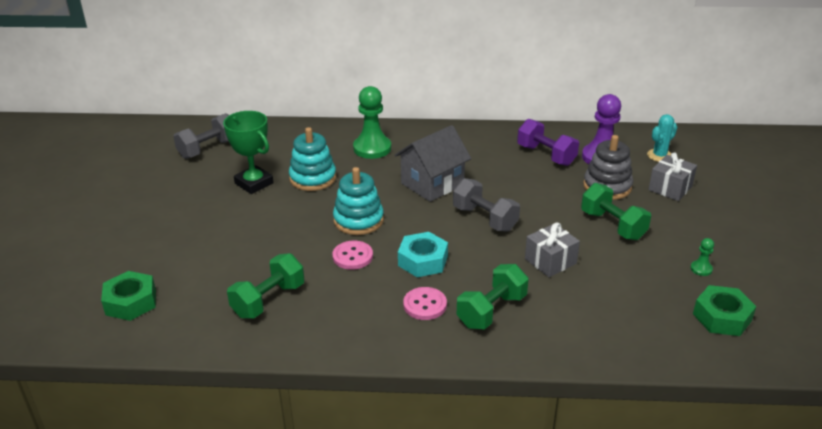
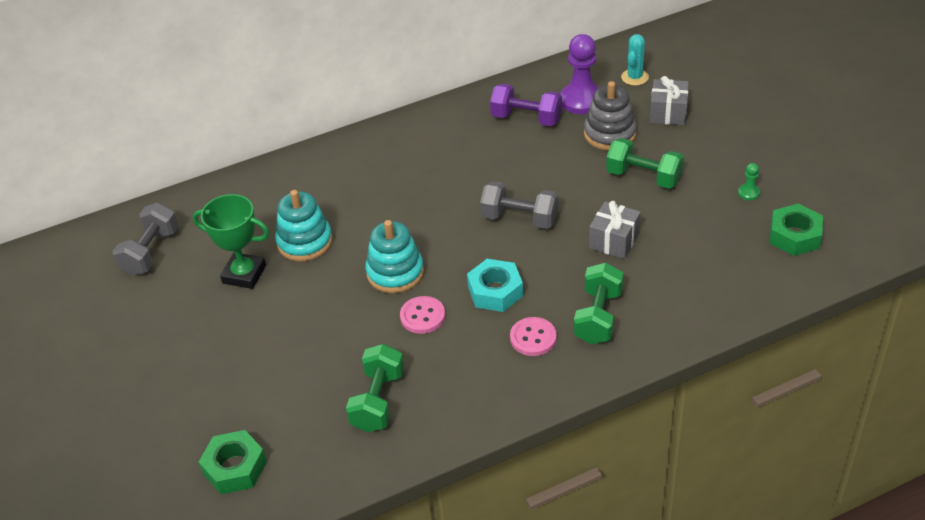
camera: 25 degrees left, 10 degrees up
(372, 148) = (339, 179): green pawn -> none
(432, 184) = (437, 198): grey house -> none

